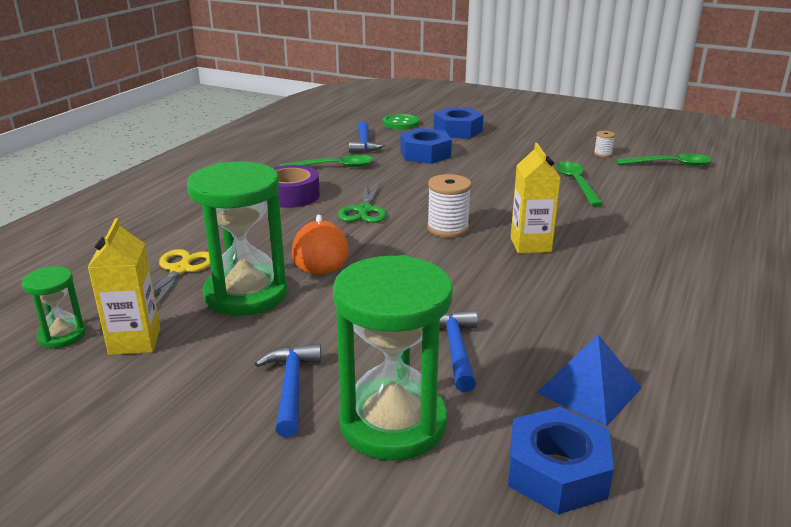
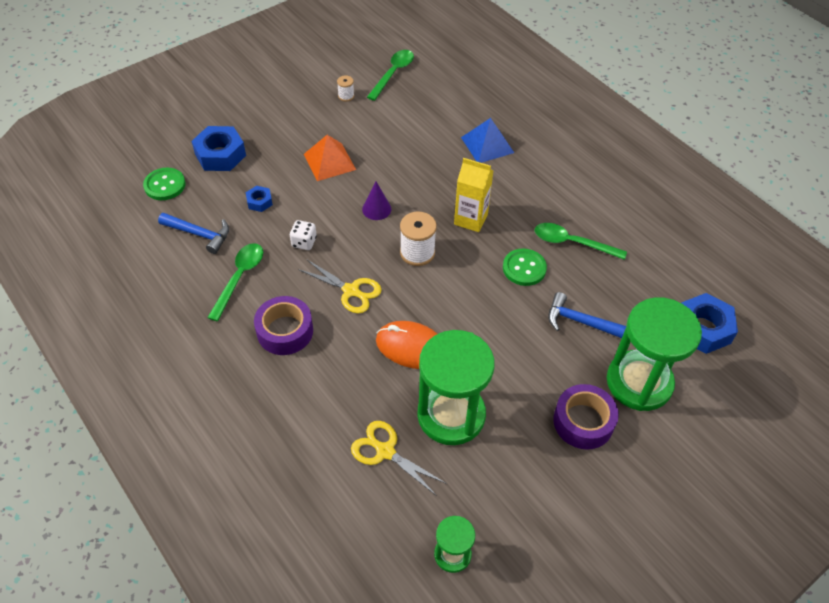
camera: 65 degrees left, 25 degrees up
(135, 341) = (485, 504): yellow carton -> none
(291, 387) = (583, 422): blue hammer -> purple tape
(364, 210) = (351, 291): green scissors -> yellow scissors
(400, 179) = (304, 242): none -> white dice
(425, 154) = (259, 202): blue nut -> blue nut, size x0.52
(480, 198) = (376, 209): none -> purple cone
(498, 292) = (524, 268): none -> green button
(510, 166) = (329, 161): none -> orange pyramid
(576, 183) = (389, 142): green spoon -> green spoon (572, 243)
(589, 390) = (645, 280): blue pyramid -> blue pyramid (487, 145)

